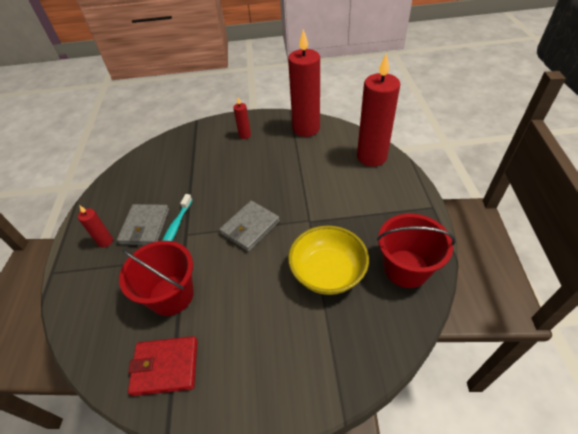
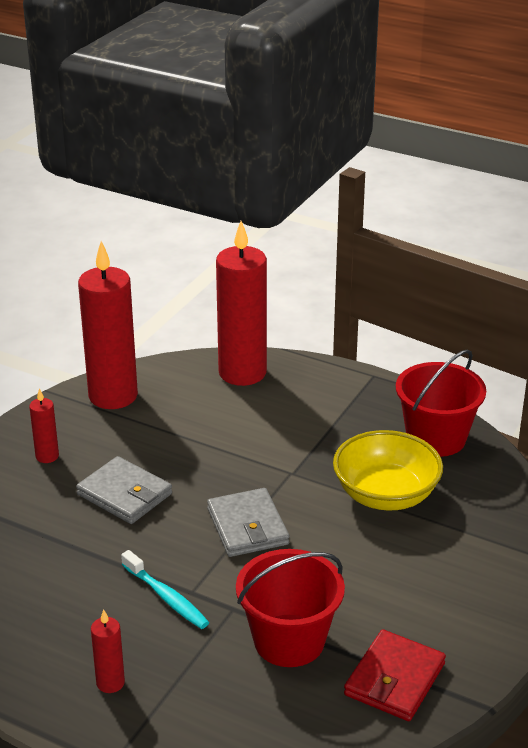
camera: 60 degrees left, 15 degrees down
(145, 226) = (127, 629): grey wallet -> grey wallet (124, 494)

